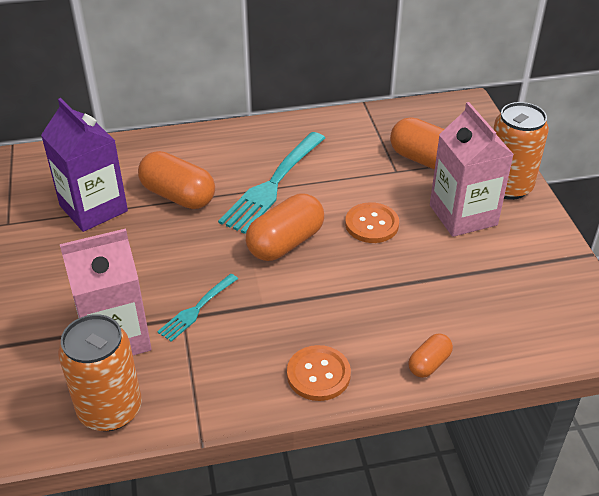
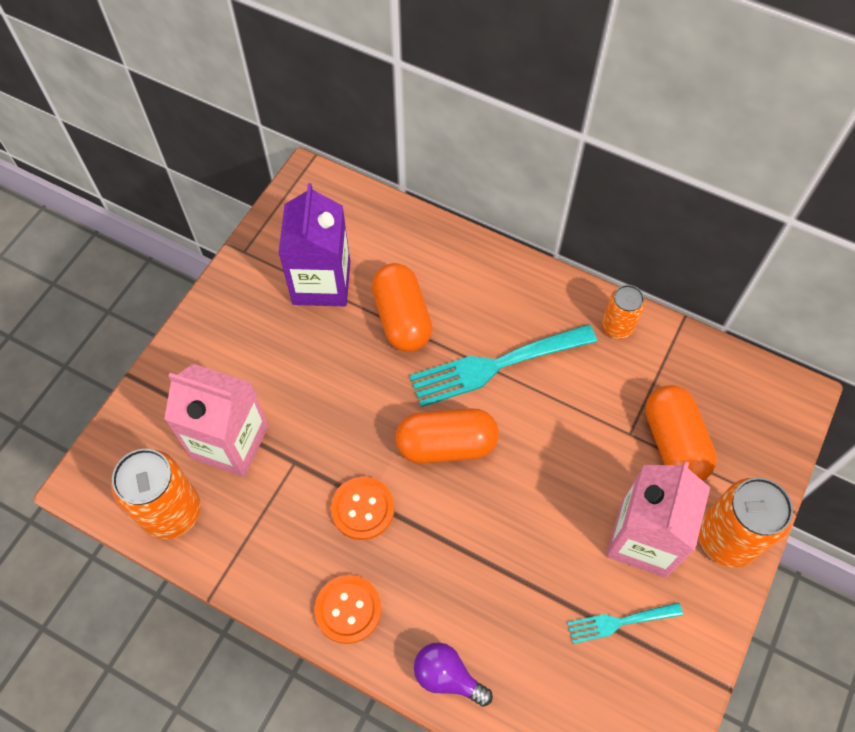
camera: 40 degrees right, 20 degrees up
(196, 309) = (312, 461): turquoise fork -> turquoise fork (619, 622)
(329, 126) = (617, 326): none -> orange can
(371, 224) = (543, 482): orange button -> orange button (362, 509)
(429, 363) = (447, 676): orange capsule -> purple light bulb

